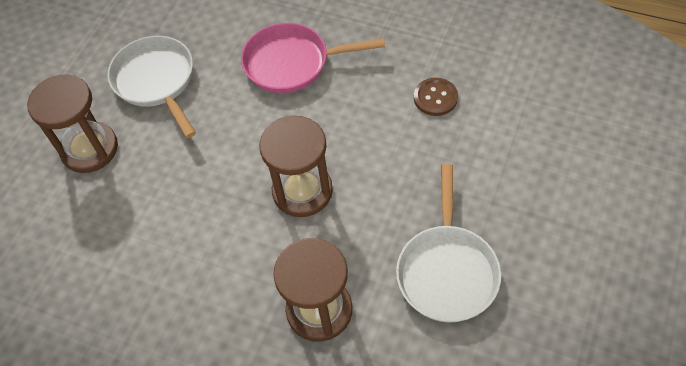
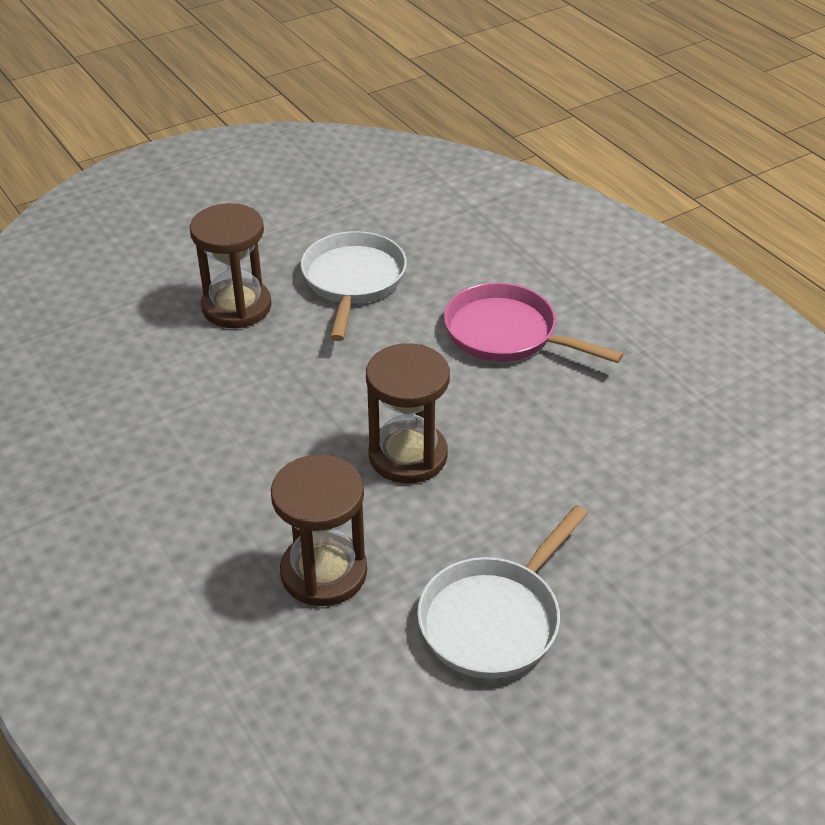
camera: 30 degrees right, 15 degrees down
(435, 98) = (638, 447): brown button -> none

